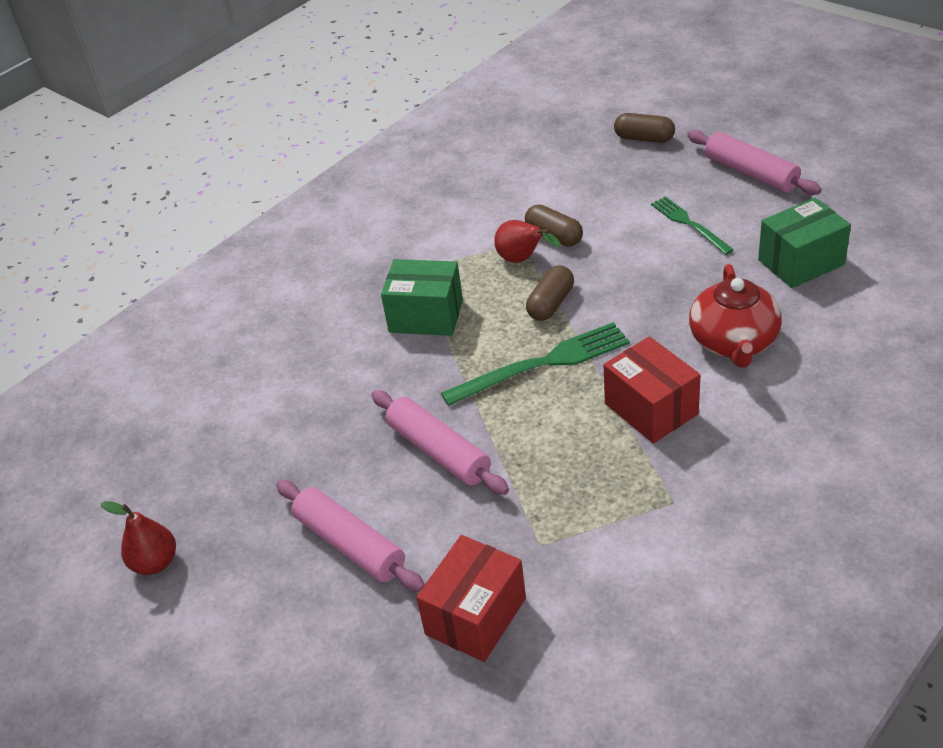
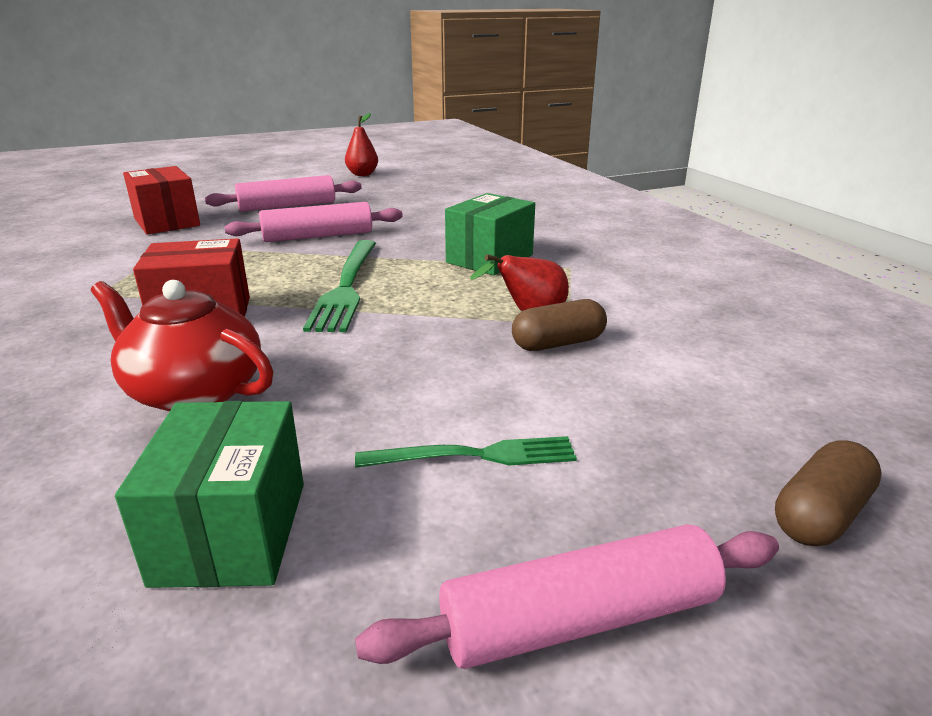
camera: 110 degrees right, 15 degrees down
(551, 304) = (429, 310): brown capsule -> none

